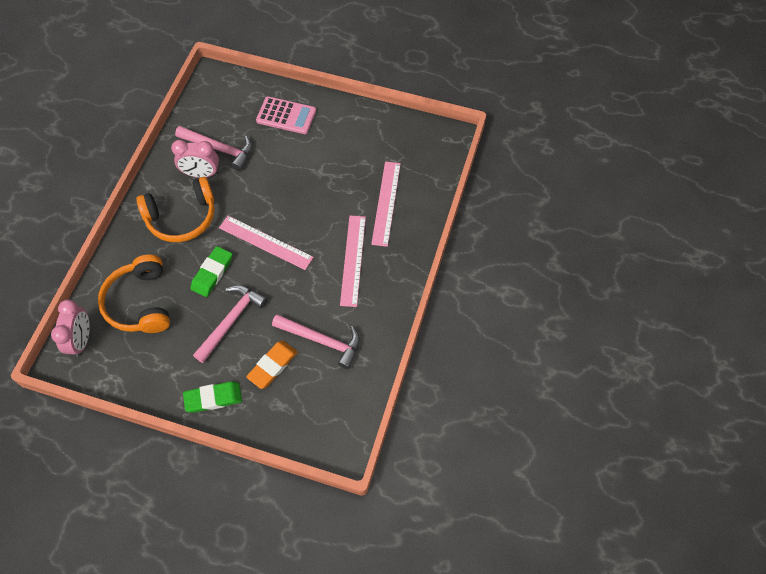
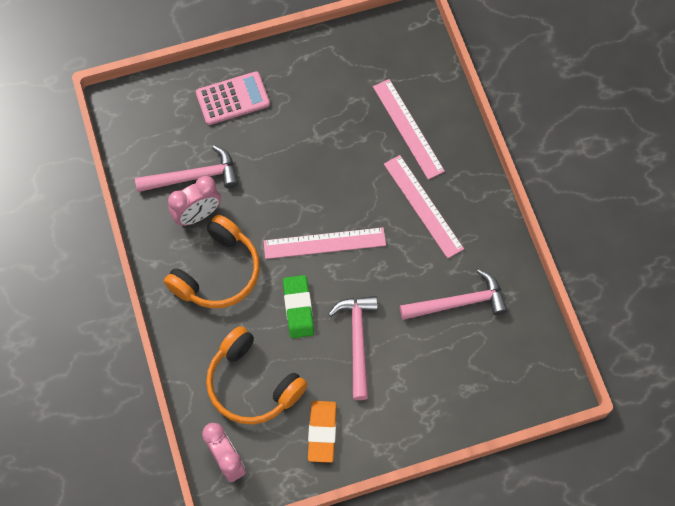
camera: 35 degrees left, 5 degrees up
(213, 398) = (404, 425): green eraser -> none
(272, 366) = (433, 357): orange eraser -> orange eraser (322, 432)

